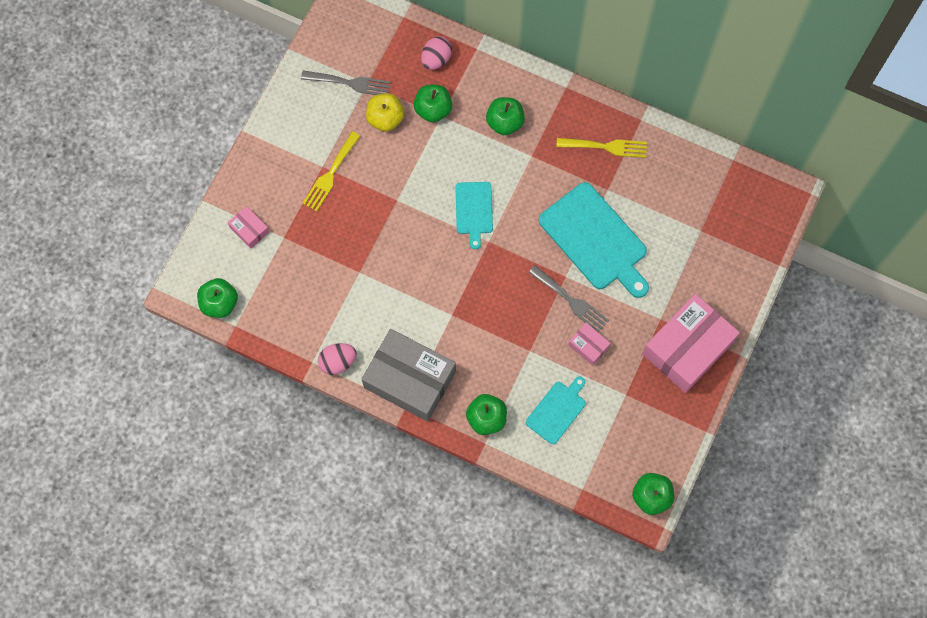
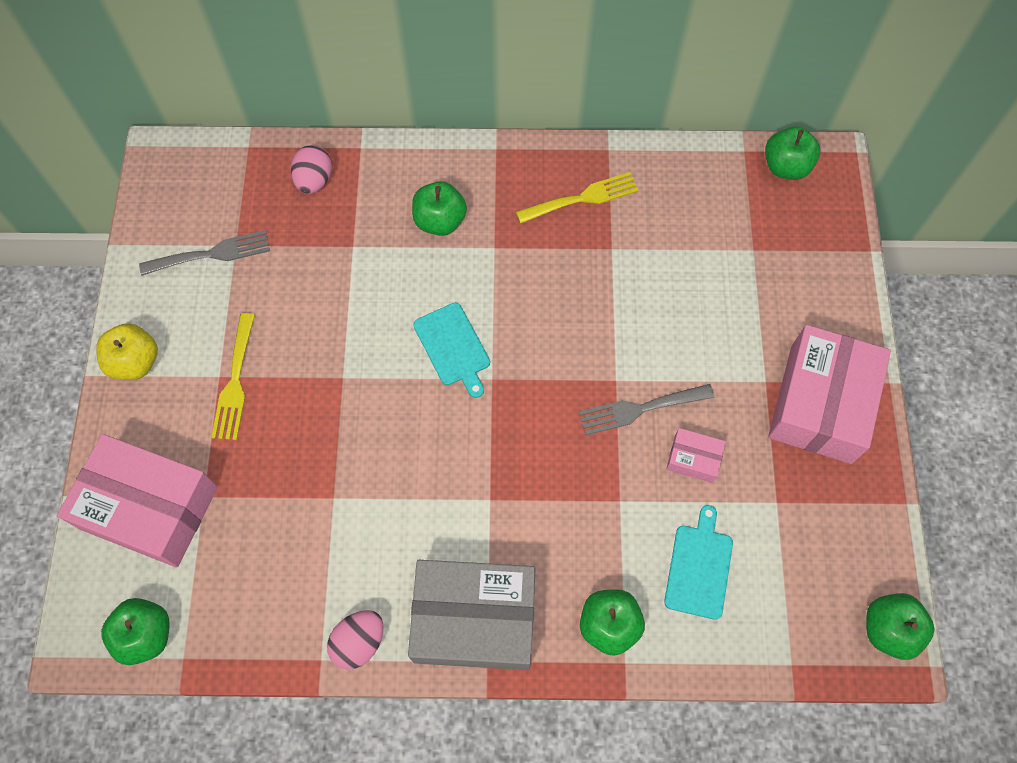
camera: 25 degrees left, 5 degrees down
(249, 230) = (149, 507): pink box -> pink box, size x2.26
(385, 119) = (280, 279): yellow apple -> yellow apple (135, 362)
(433, 110) = (338, 243): green apple -> green apple (786, 167)
(571, 301) = (640, 409): grey fork -> grey fork turned 150 degrees clockwise
(595, 239) = (629, 316): turquoise cutting board -> none

